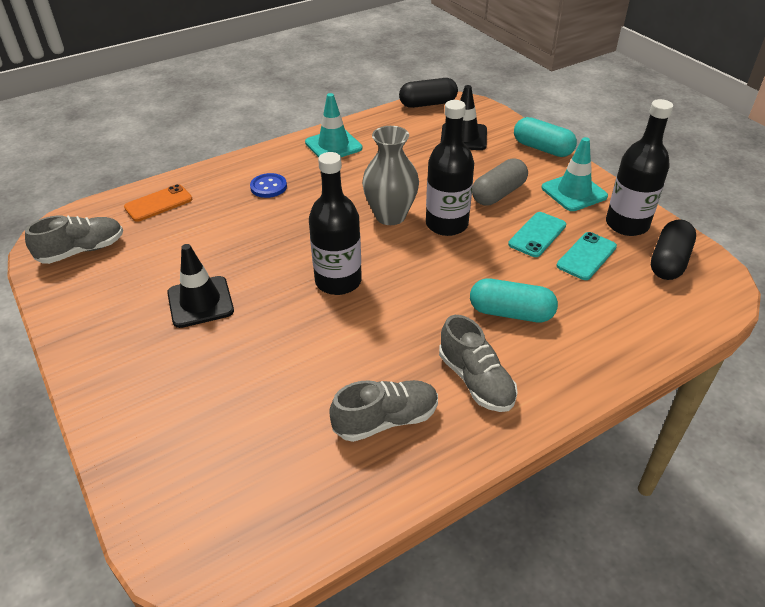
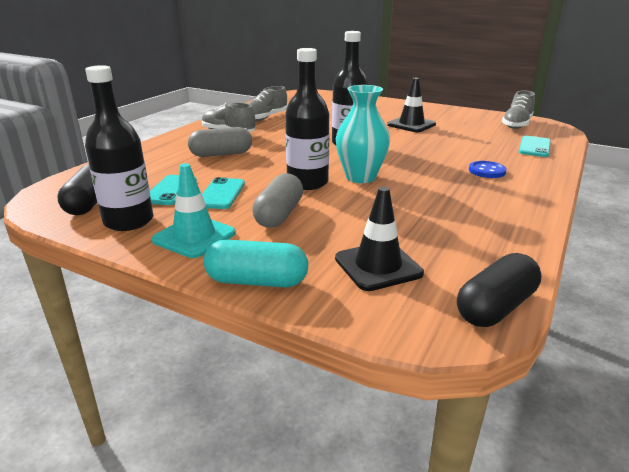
camera: 150 degrees right, 15 degrees down
(158, 203) = (534, 147): orange phone -> turquoise phone
(333, 145) = (503, 213): turquoise traffic cone -> none
(390, 216) = (360, 177): grey vase -> turquoise vase
(511, 313) = (221, 154): turquoise capsule -> grey capsule

